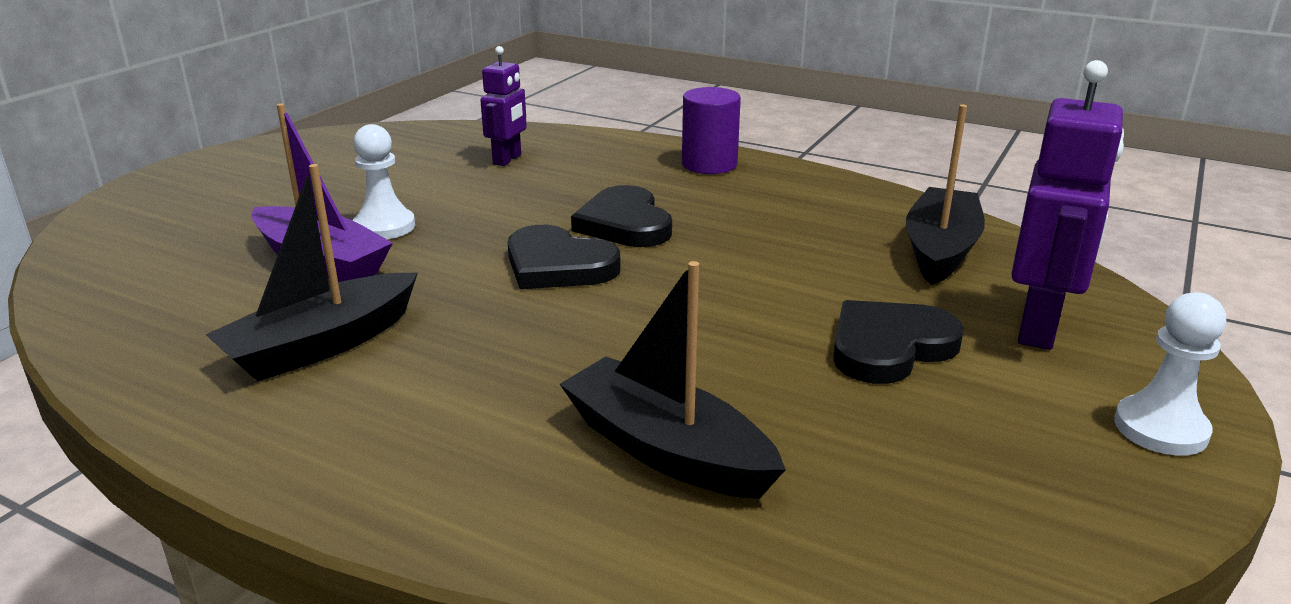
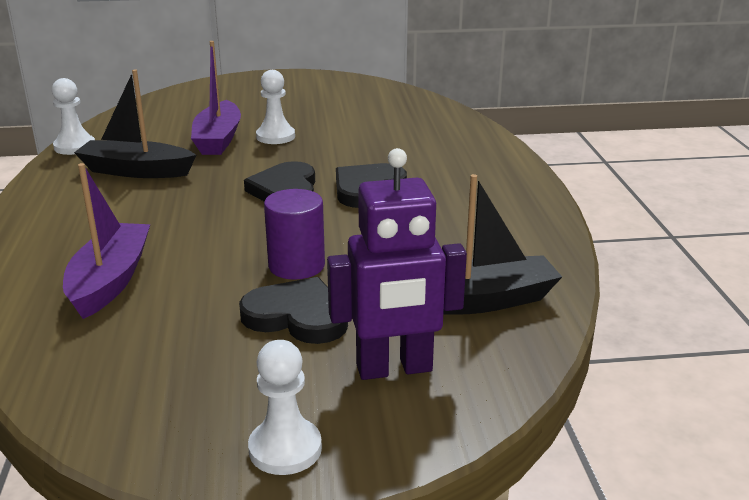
camera: 55 degrees right, 0 degrees up
(121, 374) = (75, 147): none -> white pawn
(507, 159) = (411, 130): purple robot -> none
(666, 450) = (110, 281): black boat -> purple boat
(709, 164) = (506, 183): purple cylinder -> purple cylinder (296, 266)

